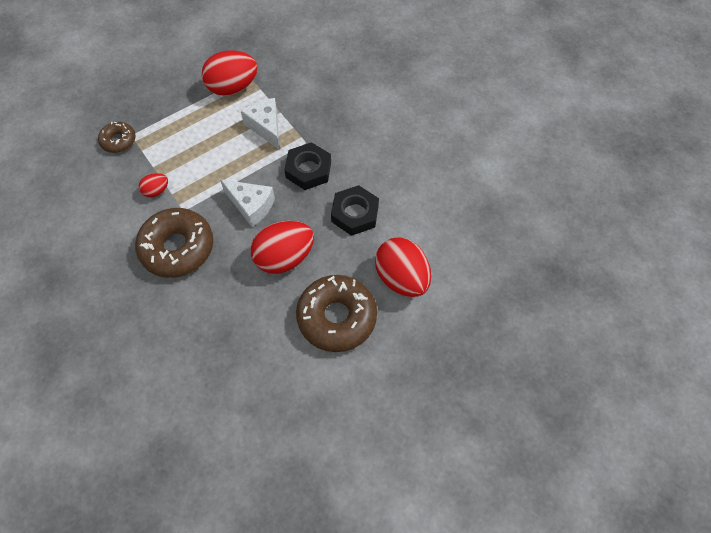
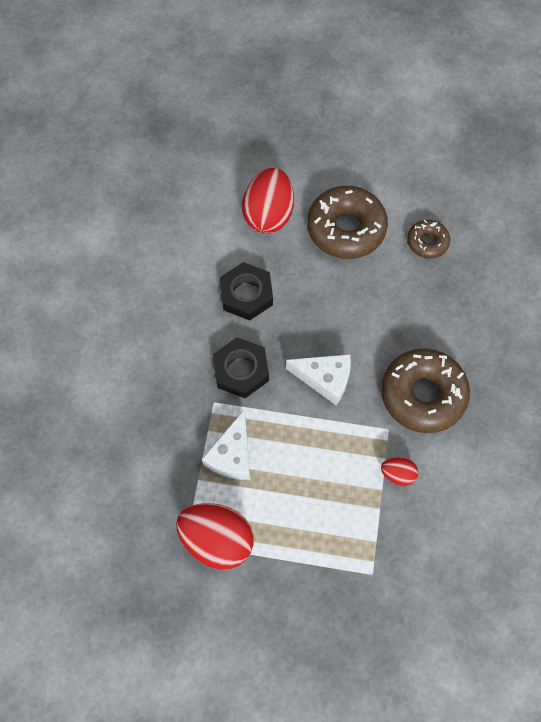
camera: 135 degrees left, 5 degrees up
(118, 141) = (391, 577): brown donut -> brown donut (427, 242)
(251, 206) = (325, 379): white cheese -> white cheese turned 120 degrees clockwise
(284, 258) = (341, 307): red egg -> none

